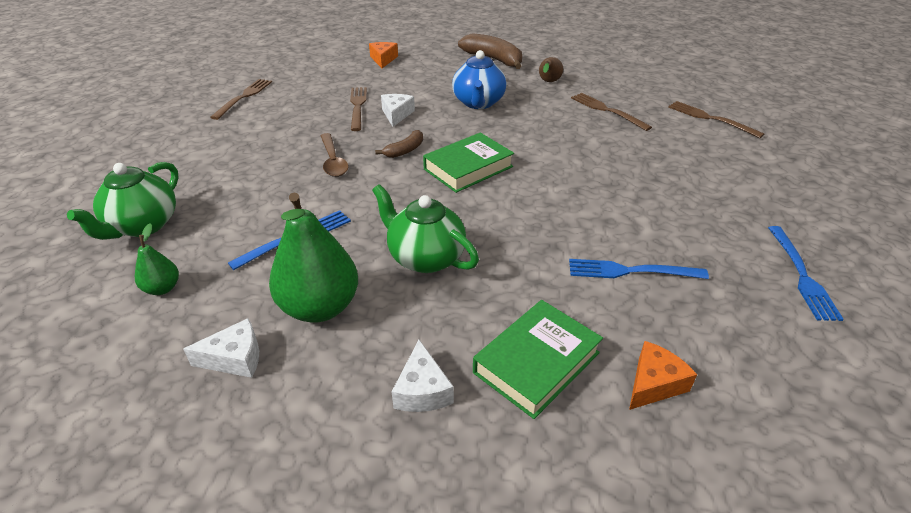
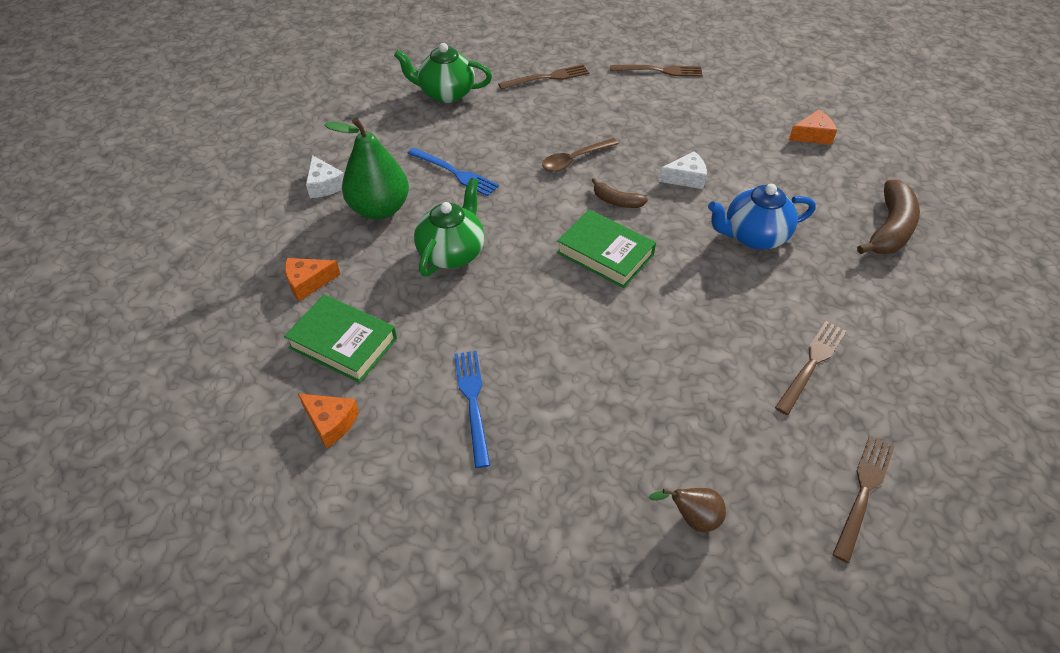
camera: 75 degrees right, 10 degrees up
(162, 288) = (382, 129): green pear -> none
(357, 106) = (687, 146): brown fork -> brown fork (548, 77)
(422, 390) = (308, 282): white cheese -> orange cheese
(548, 82) = (858, 293): brown pear -> brown pear (692, 518)
(802, 276) = (507, 565): blue fork -> none

